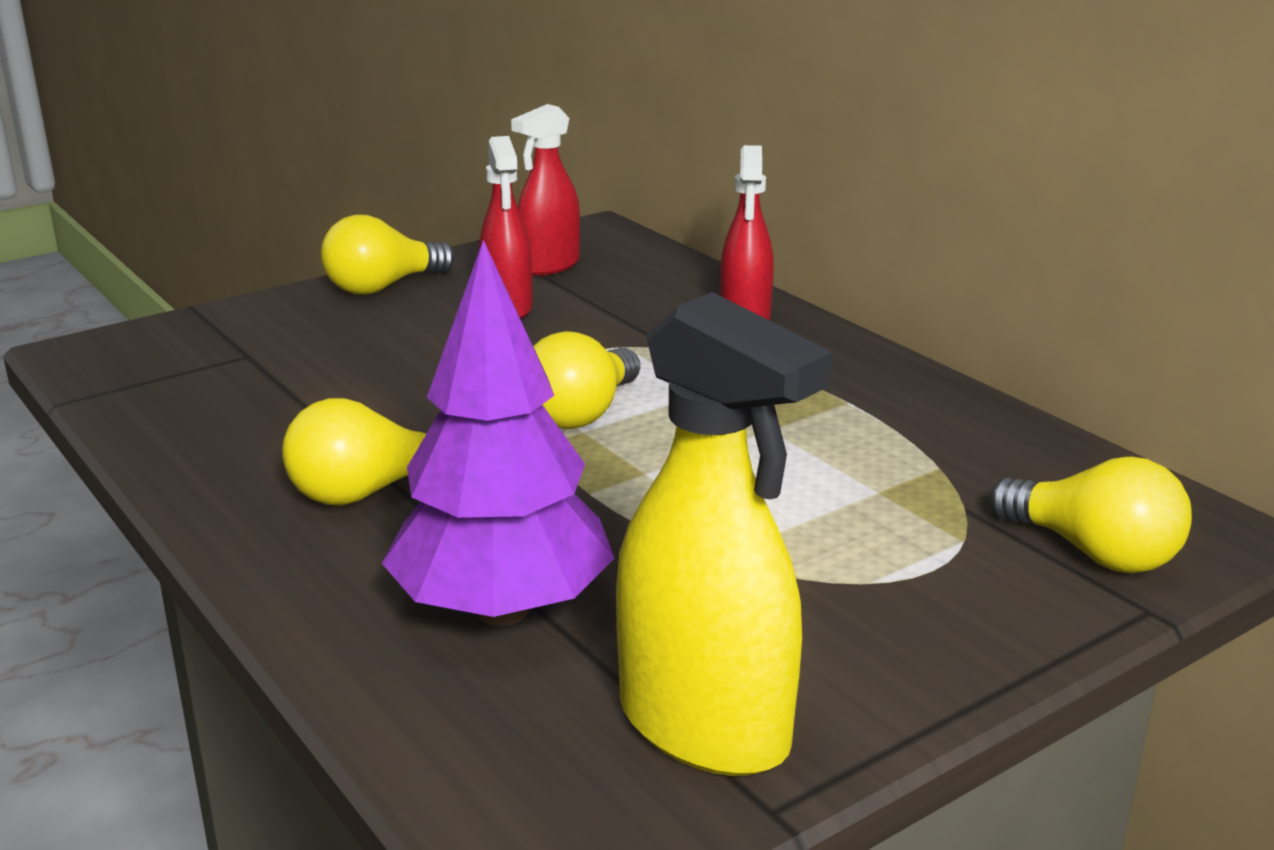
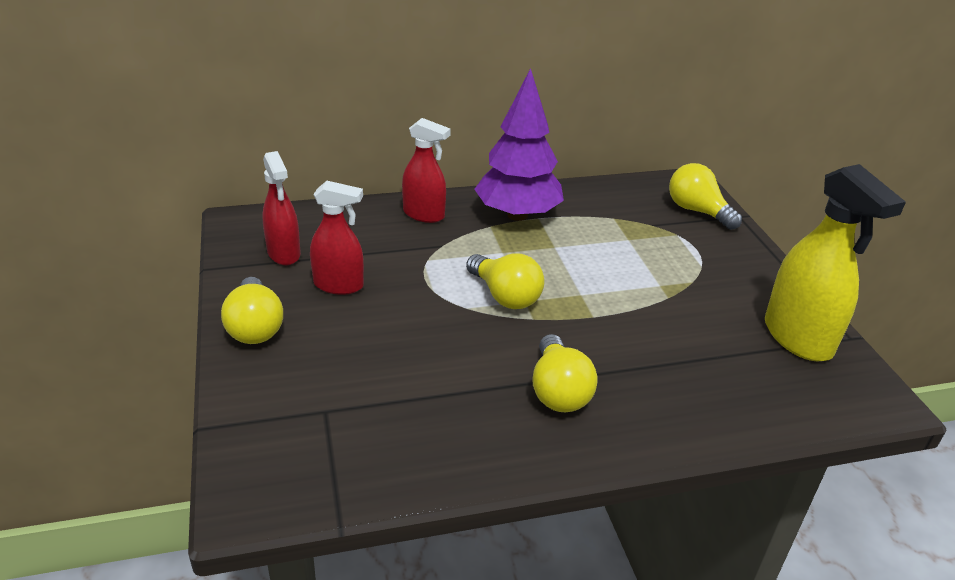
camera: 70 degrees left, 10 degrees up
(502, 610) = (697, 370): purple tree -> purple tree (517, 215)
(705, 727) = (798, 338): yellow spray bottle -> yellow spray bottle turned 90 degrees clockwise
(1093, 553) = (697, 211): yellow light bulb -> yellow light bulb turned 105 degrees counterclockwise

